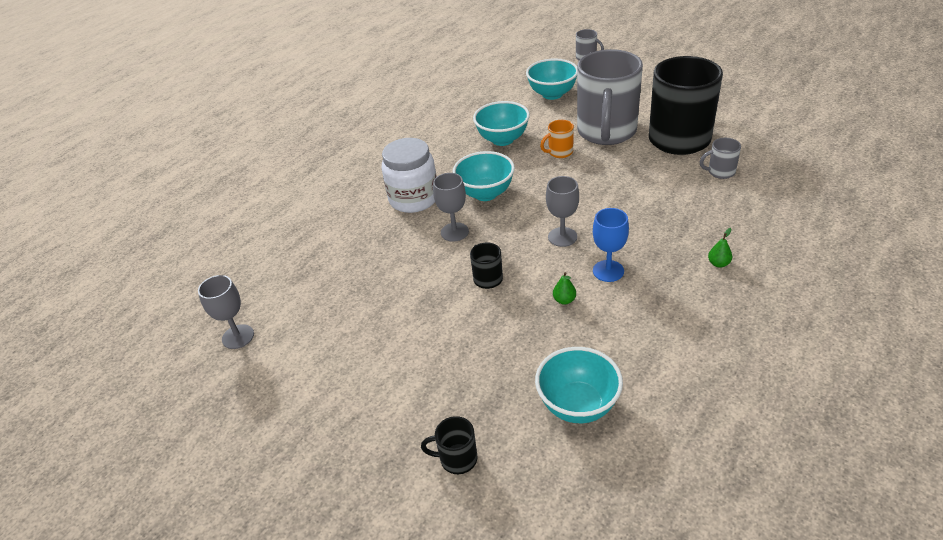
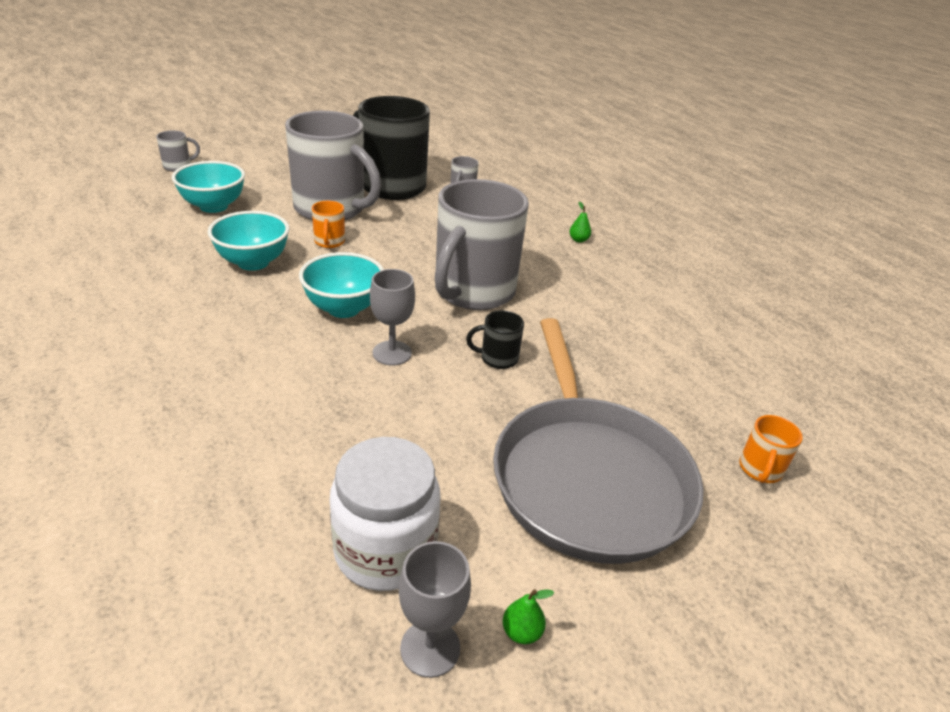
camera: 75 degrees left, 5 degrees down
(390, 361) = (588, 477): none -> grey pan
(414, 199) = (285, 362): white jar -> white jar (385, 550)
(457, 459) = (760, 470): black mug -> orange mug
(562, 237) = (473, 292): grey goblet -> grey mug
(564, 300) = (569, 325): green pear -> green pear (521, 632)
(578, 405) = (713, 369): turquoise bowl -> none
(608, 271) = (546, 288): blue goblet -> none

